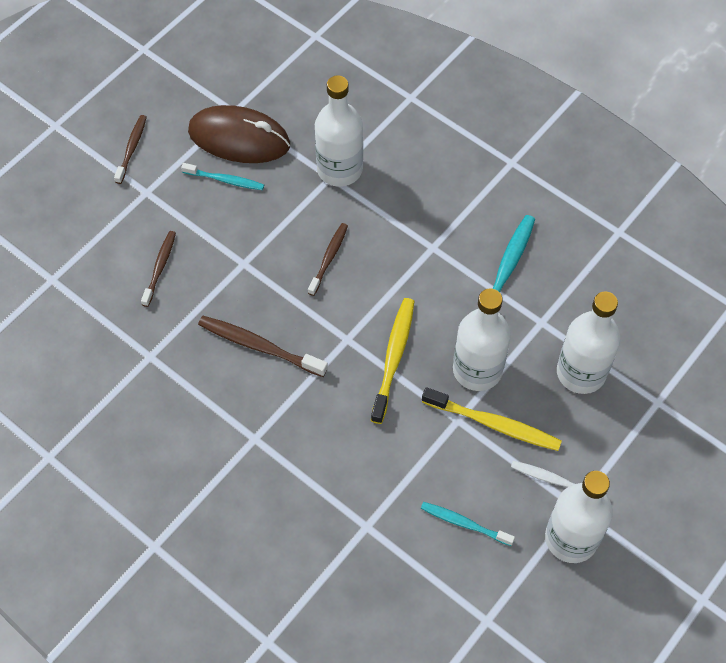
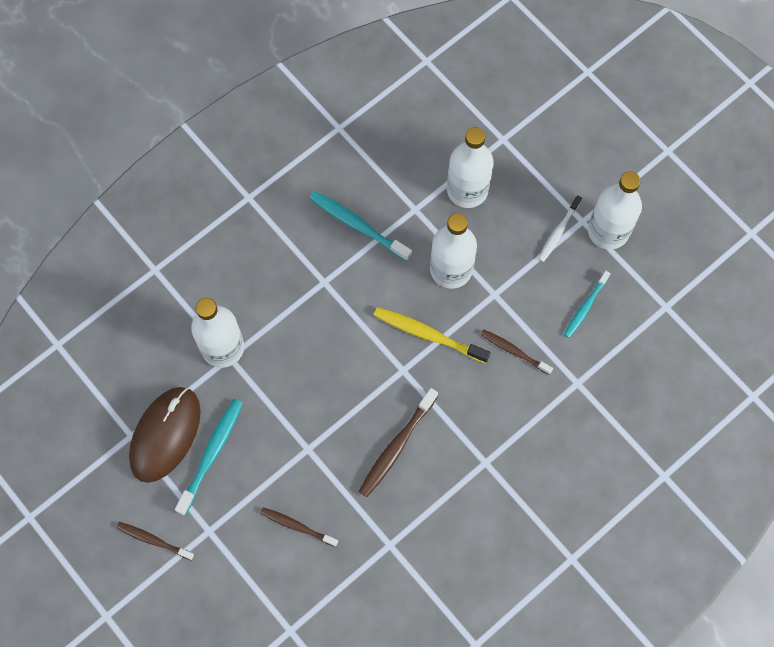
camera: 80 degrees left, 10 degrees up
(225, 180) = (211, 454): turquoise toothbrush -> turquoise toothbrush, size x1.54
(329, 258) = (317, 372): brown toothbrush -> brown toothbrush (514, 351)
(494, 424) = (502, 267): yellow toothbrush -> none

